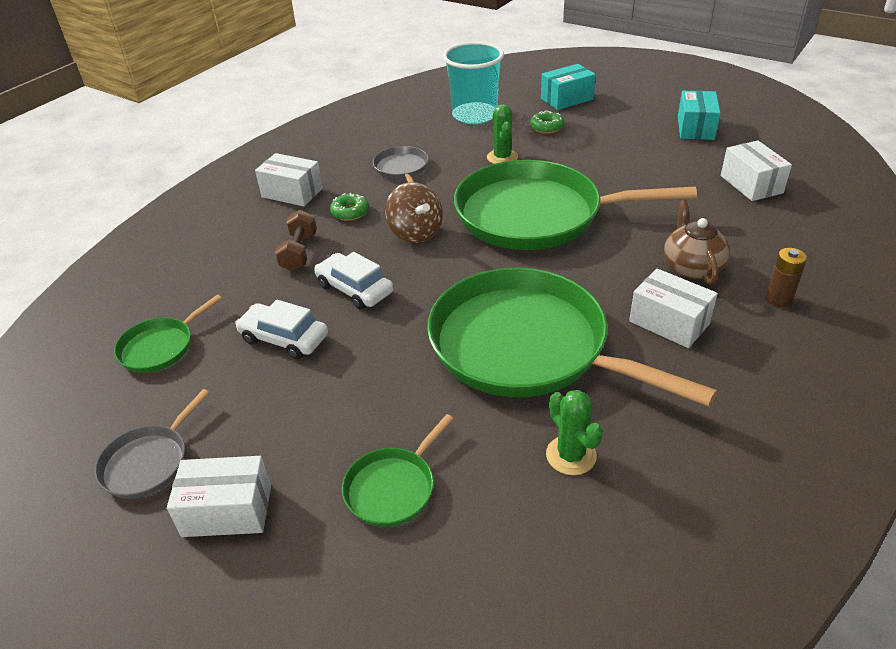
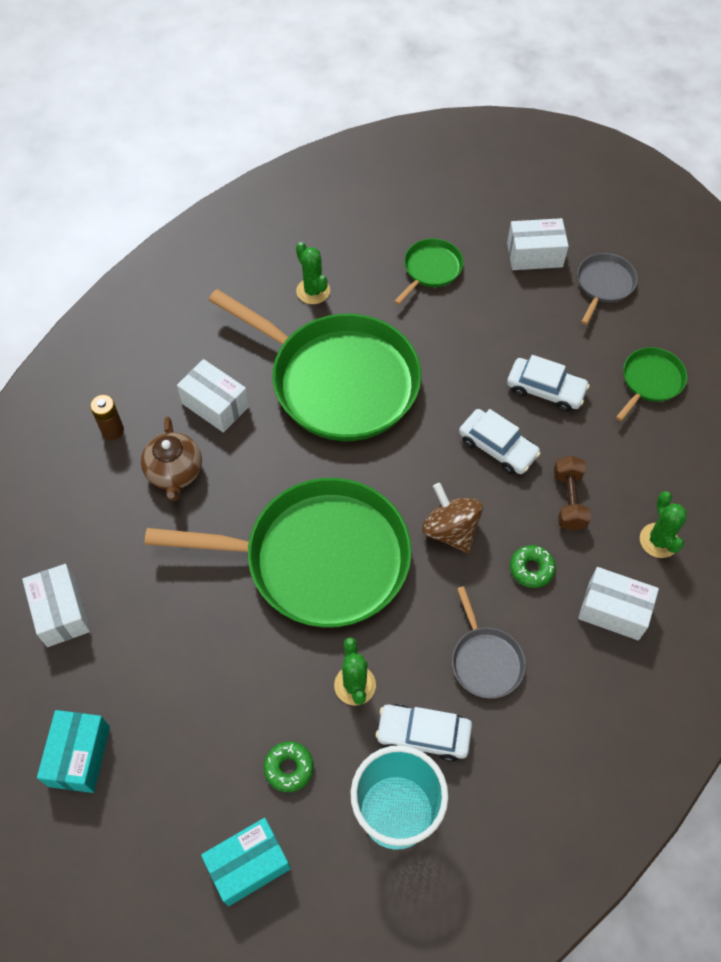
camera: 175 degrees right, 20 degrees up
(231, 229) = (658, 540): none -> green cactus
(453, 140) = (423, 734): none -> white car

